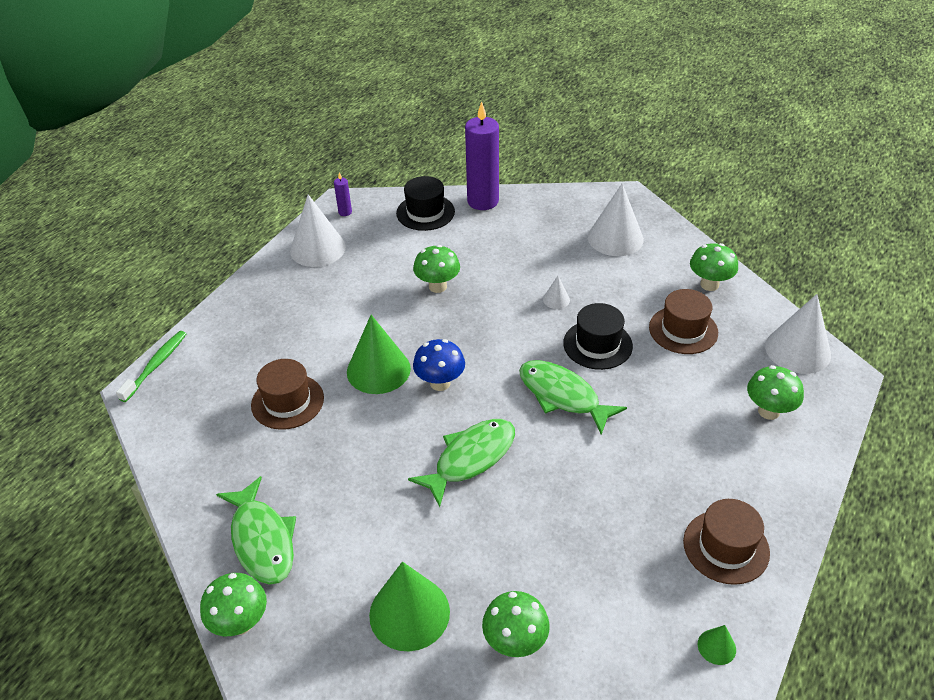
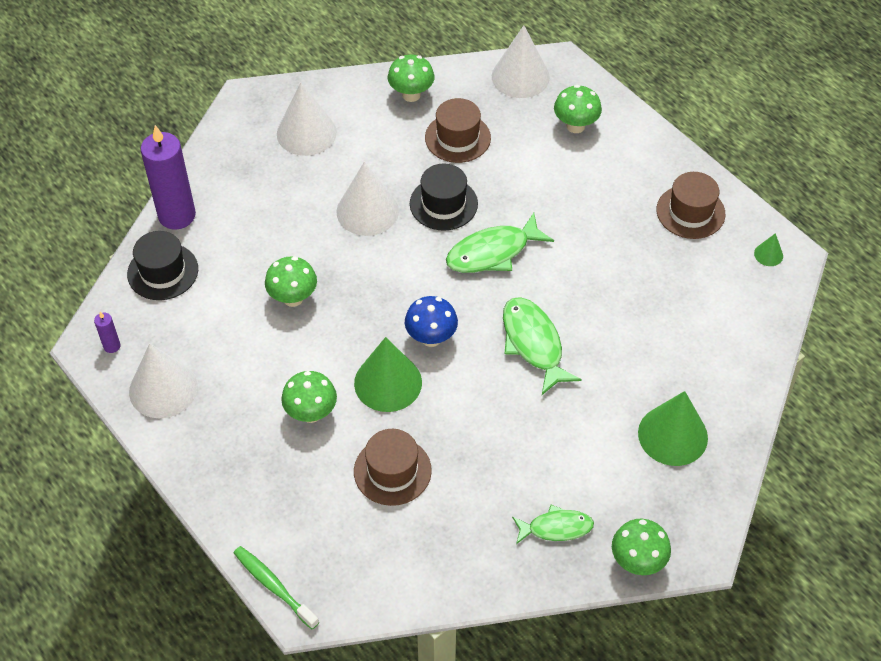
camera: 70 degrees left, 10 degrees up
(262, 540) = (556, 528): green fish -> green fish, size x0.64
(515, 642) = (723, 373): green mushroom -> green mushroom (311, 413)
(556, 299) = (367, 211): white cone -> white cone, size x2.21

